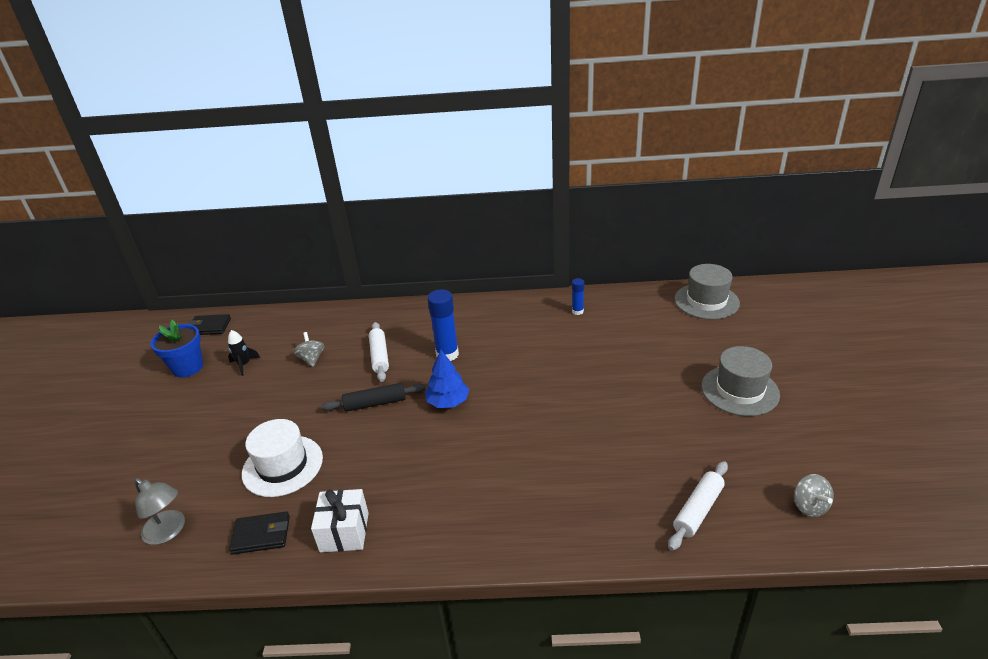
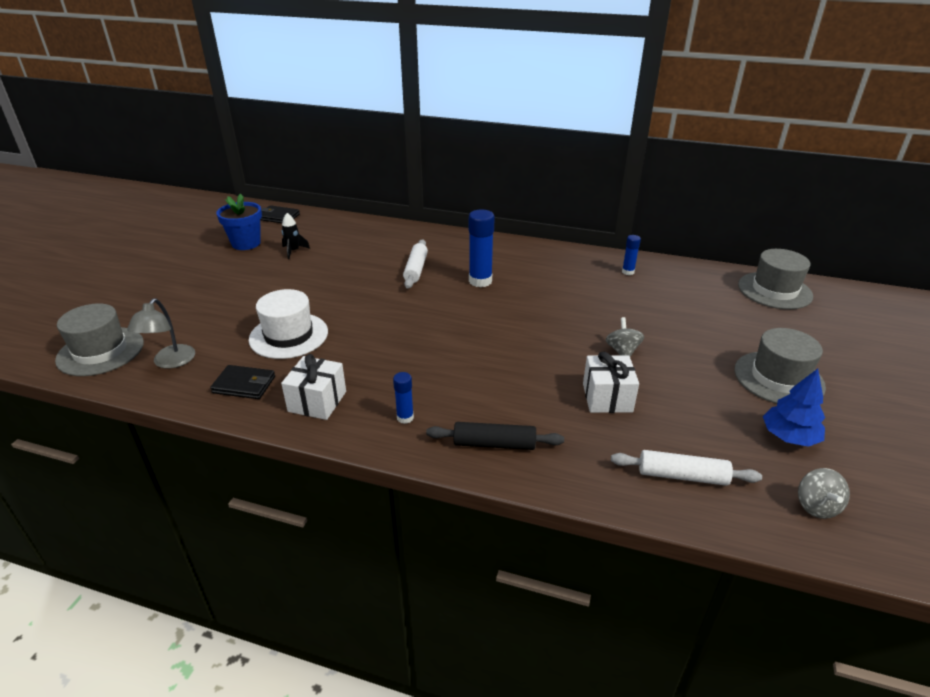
camera: 15 degrees right, 0 degrees up
(83, 541) = (100, 351): none -> grey hat
(169, 532) = (170, 362): grey lamp -> grey lamp turned 45 degrees clockwise
(311, 359) = (354, 259): grey spinning top -> grey spinning top (622, 351)
(375, 403) = (394, 306): black rolling pin -> black rolling pin (494, 444)
(437, 524) = (405, 418): none -> blue glue stick
(448, 402) = (463, 320): blue tree -> blue tree (789, 437)
(608, 450) = (607, 398): none -> white gift
(698, 510) = (682, 476): white rolling pin -> white rolling pin turned 45 degrees clockwise

